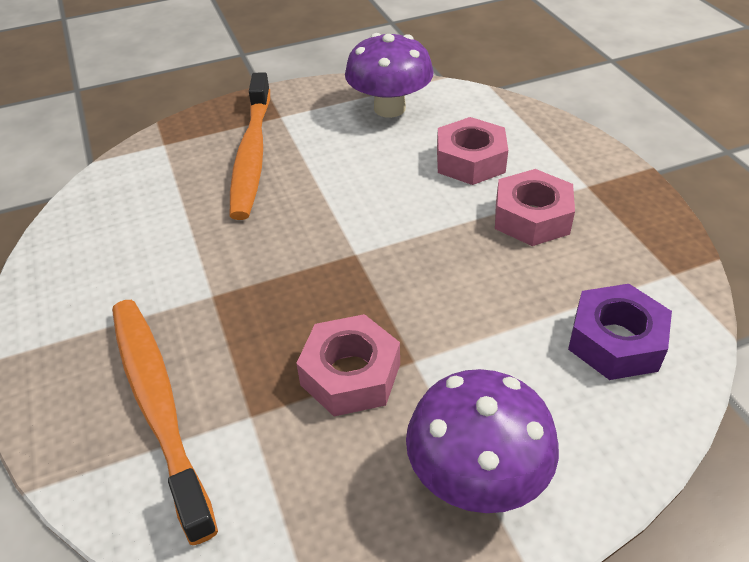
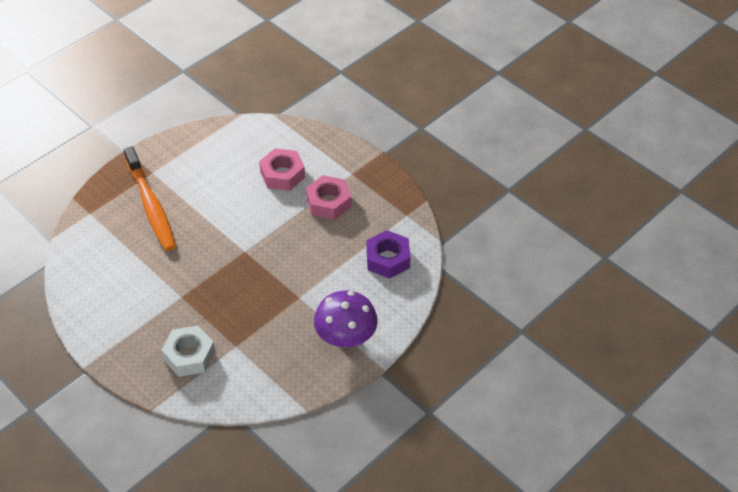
camera: 25 degrees left, 5 degrees up
(158, 405) = (189, 356): orange toothbrush -> white nut
(350, 374) = (272, 313): pink nut -> none
(389, 108) = (218, 148): purple mushroom -> none

